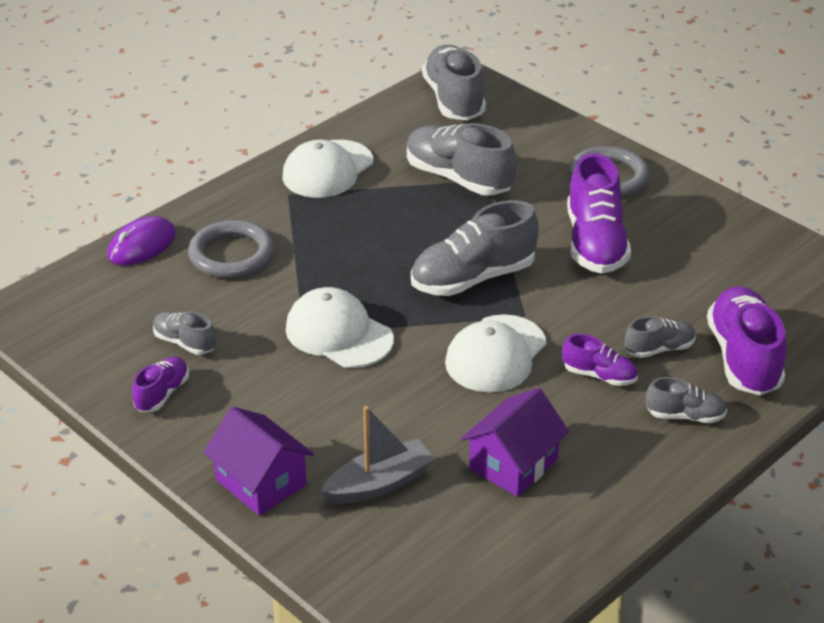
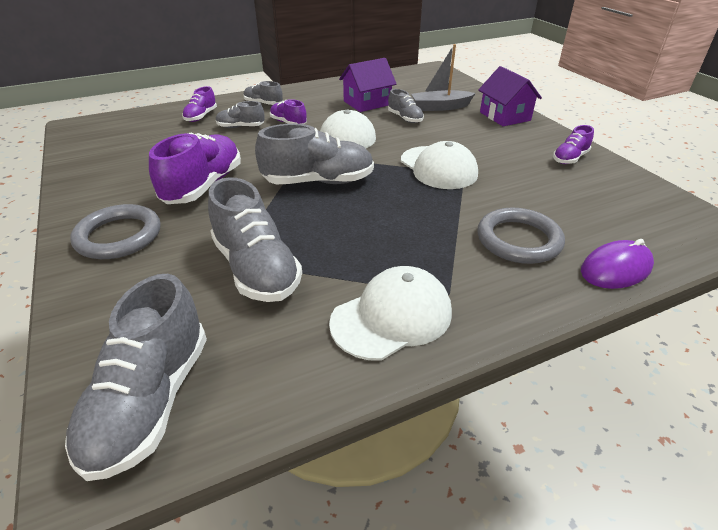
camera: 160 degrees left, 0 degrees up
(184, 342) = (557, 182): grey shoe -> grey shoe (405, 118)
(743, 358) = (201, 116): purple shoe -> purple shoe, size x0.52

